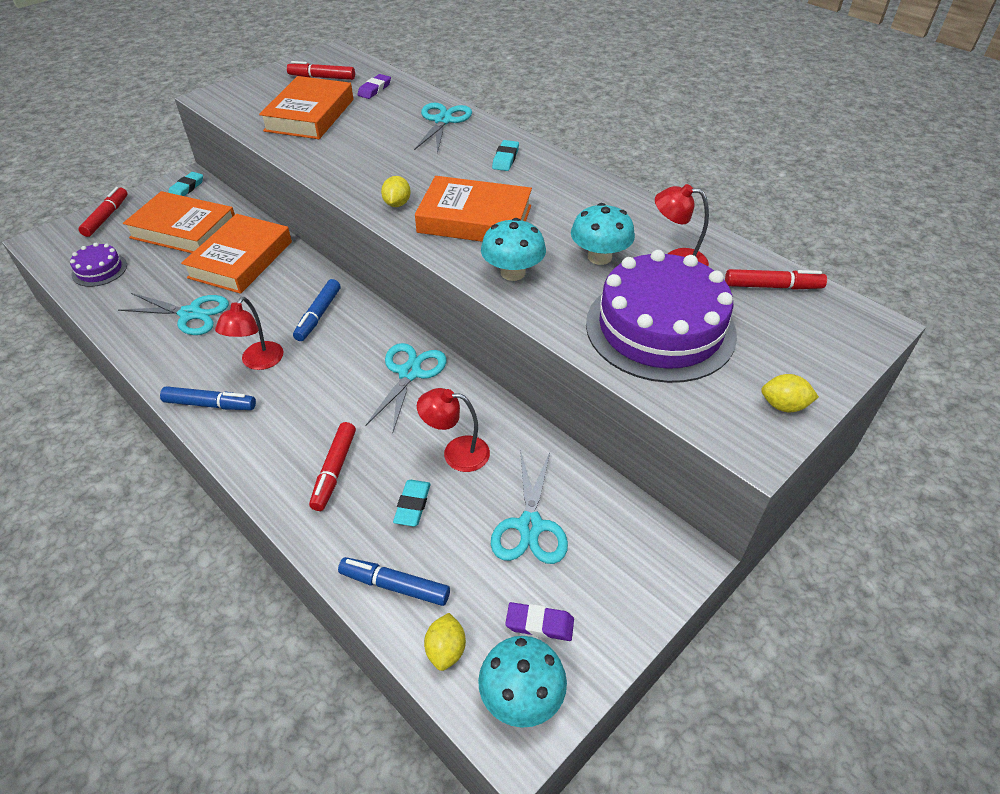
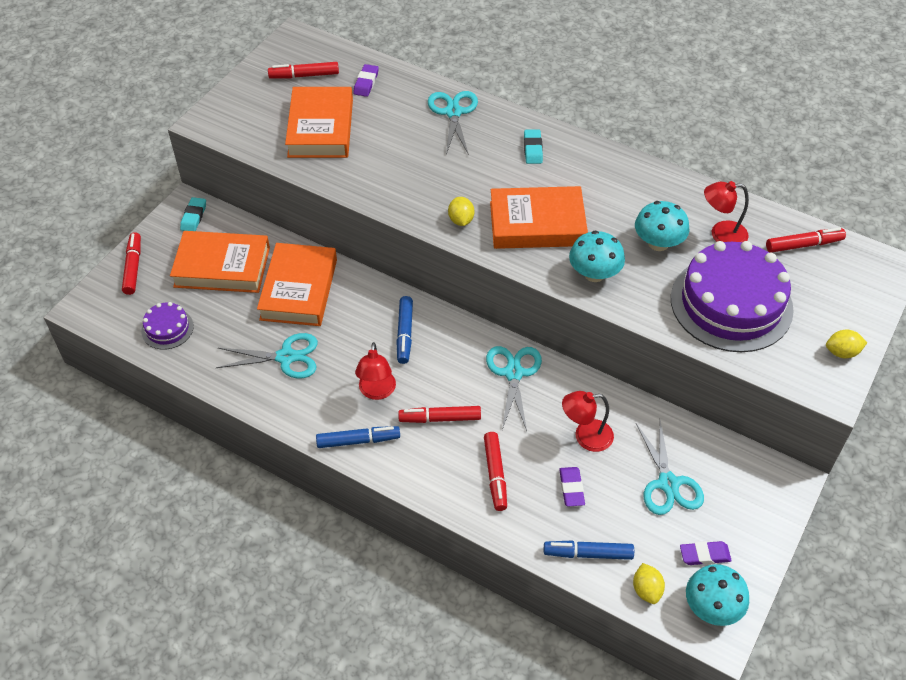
camera: 15 degrees left, 5 degrees up
(307, 401) = (440, 418): none -> red marker
(412, 505) = (571, 488): turquoise eraser -> purple eraser

